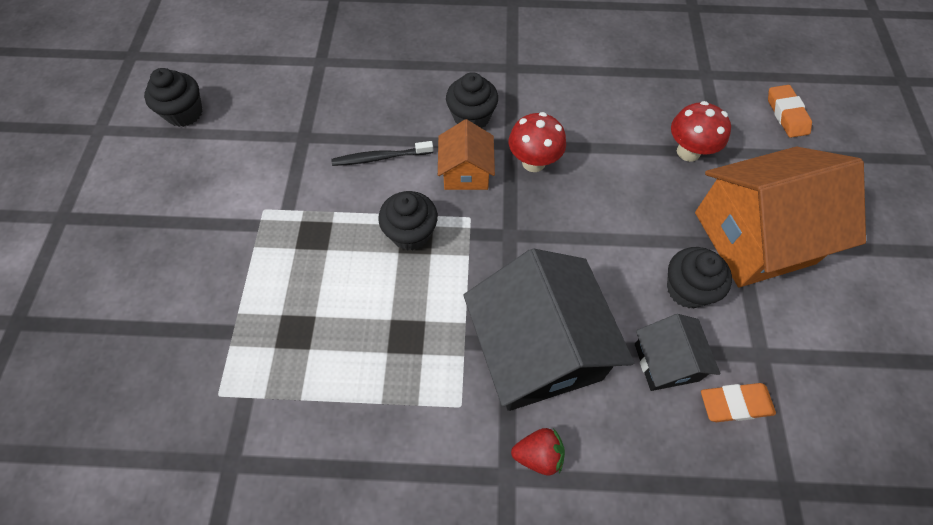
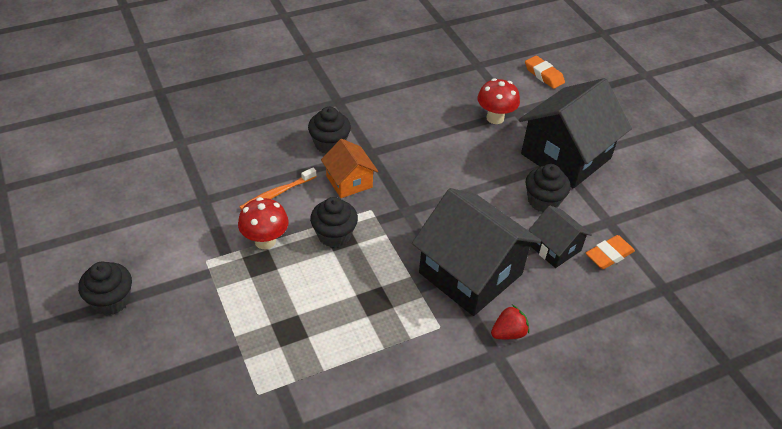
camera: 30 degrees left, 15 degrees down
(184, 113) = (85, 216): black cupcake -> black cupcake (111, 300)
(381, 158) = (277, 193): black toothbrush -> orange toothbrush
(533, 162) = (394, 159): red mushroom -> red mushroom (265, 241)
(754, 237) = (566, 156): orange house -> black house

